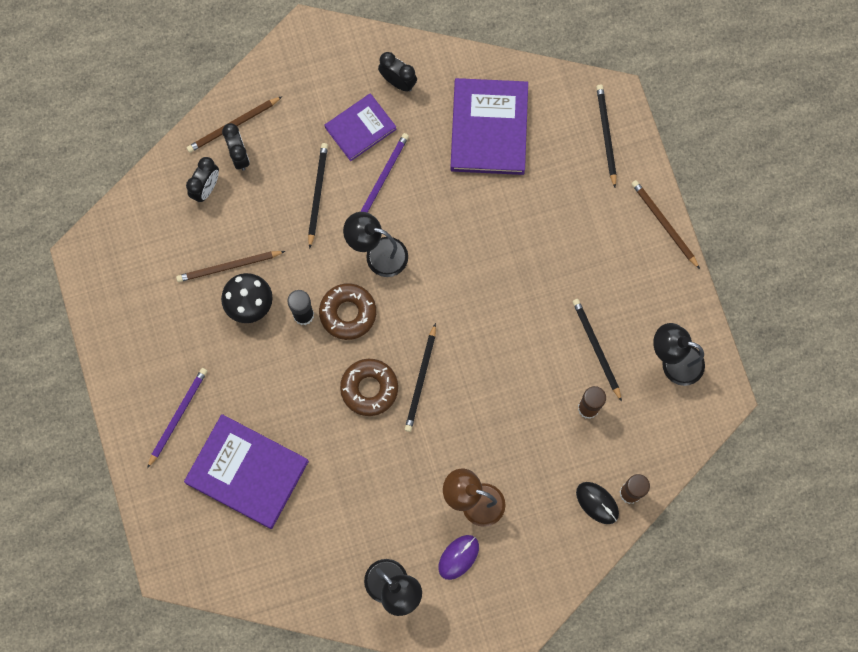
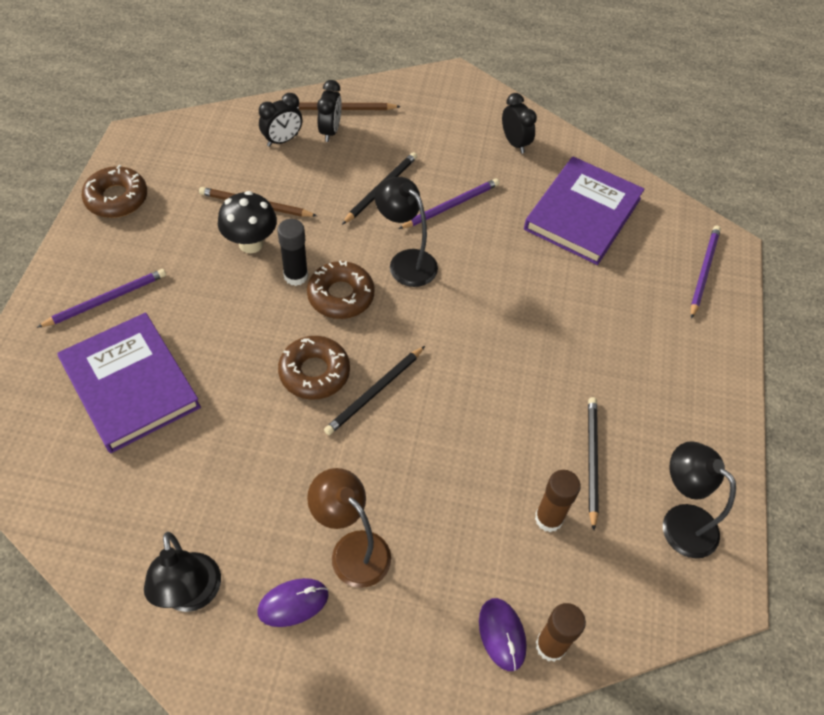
camera: 25 degrees right, 20 degrees down
(115, 323) = (116, 198): none -> brown donut
(360, 128) = (456, 160): purple book -> none
(597, 503) = (502, 634): black mouse -> purple mouse
(606, 135) = (703, 271): black pencil -> purple pencil
(664, 224) = (732, 377): brown pencil -> none

